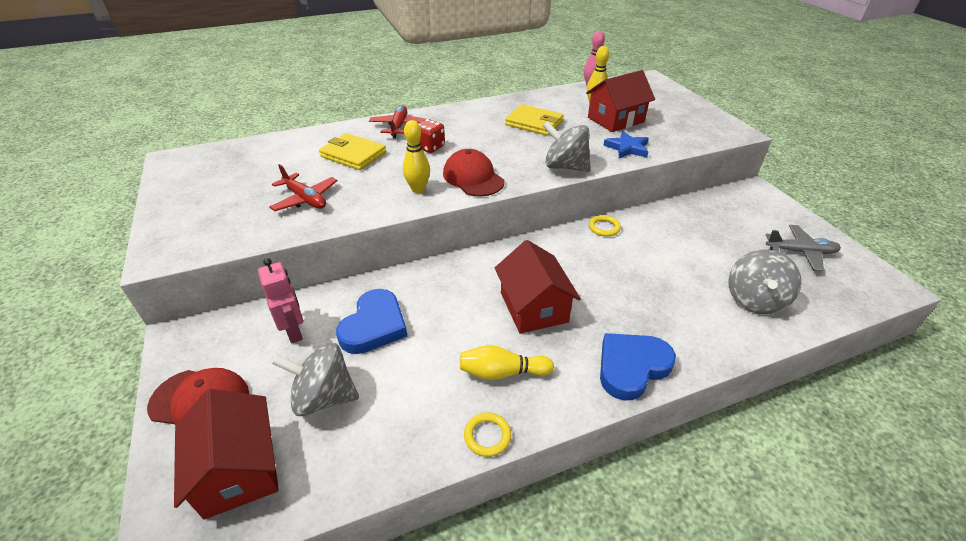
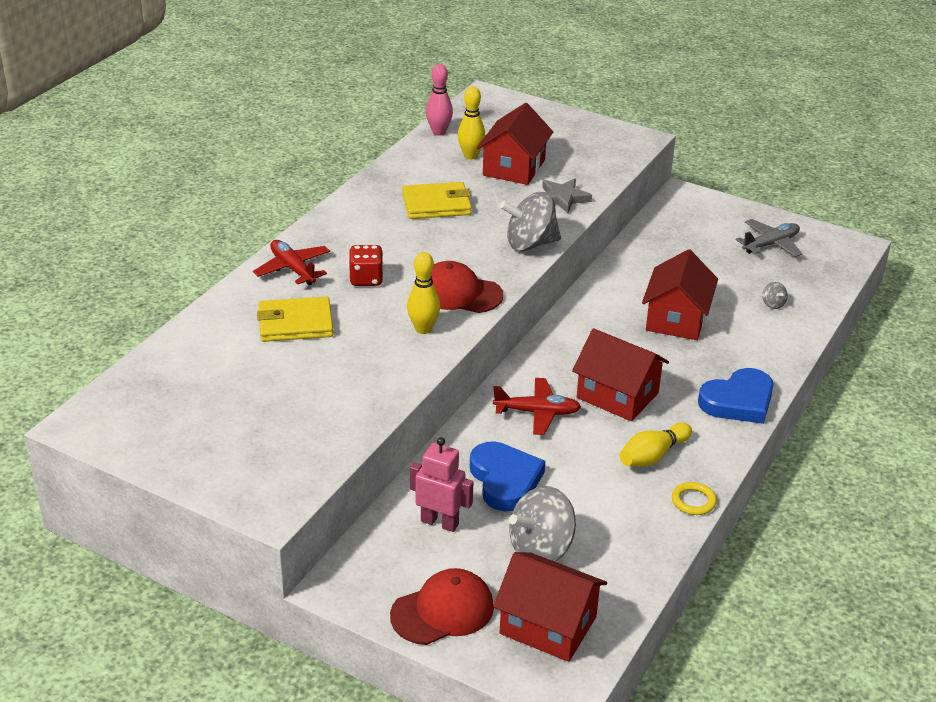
camera: 40 degrees left, 5 degrees down
(305, 199) = (324, 391): red plane -> red plane (537, 413)
(604, 228) = (595, 295): yellow ring -> none
(627, 148) = (562, 198): blue star -> grey star
(631, 367) = (738, 401): blue heart -> blue heart turned 135 degrees counterclockwise
(650, 272) = (676, 319): none -> red house
(754, 300) = (773, 304): grey spinning top -> grey spinning top, size x0.43

